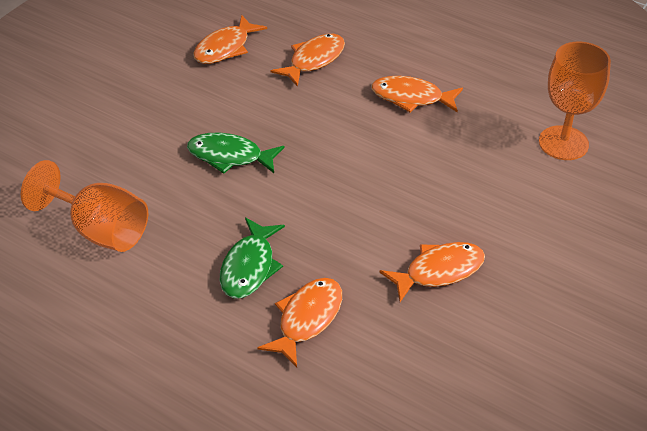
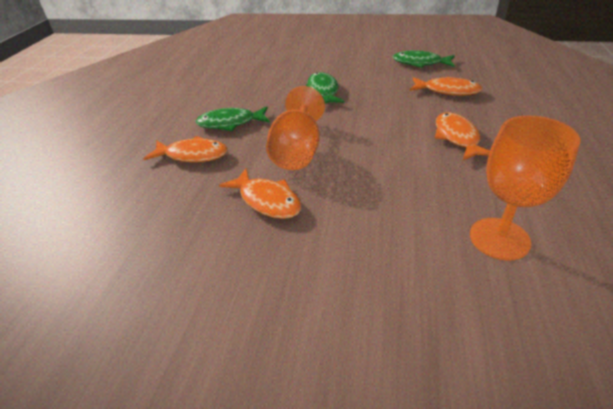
camera: 70 degrees right, 5 degrees down
(100, 230) = (235, 76): orange goblet -> orange goblet (297, 151)
(225, 48) = (420, 63): orange fish -> green fish

